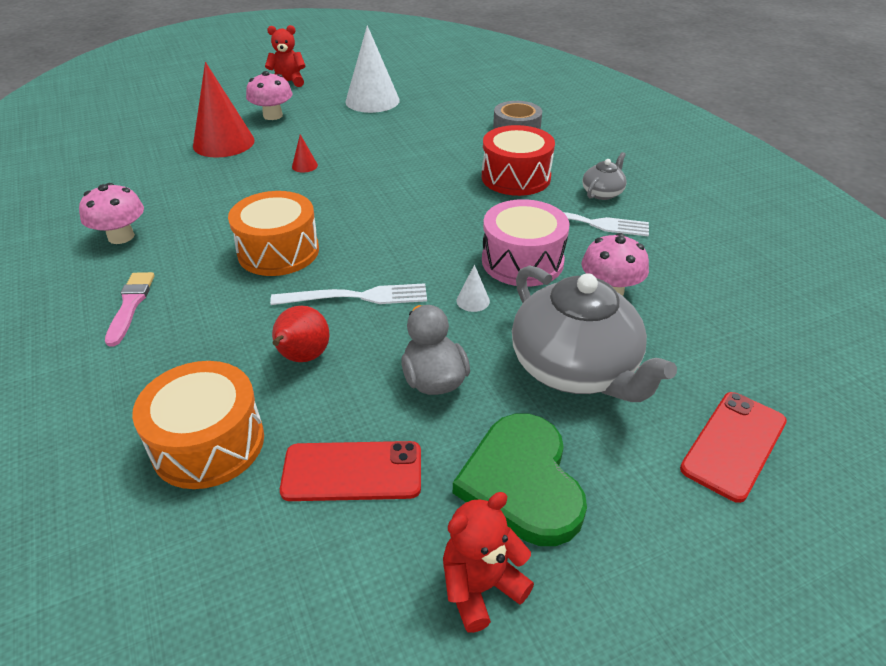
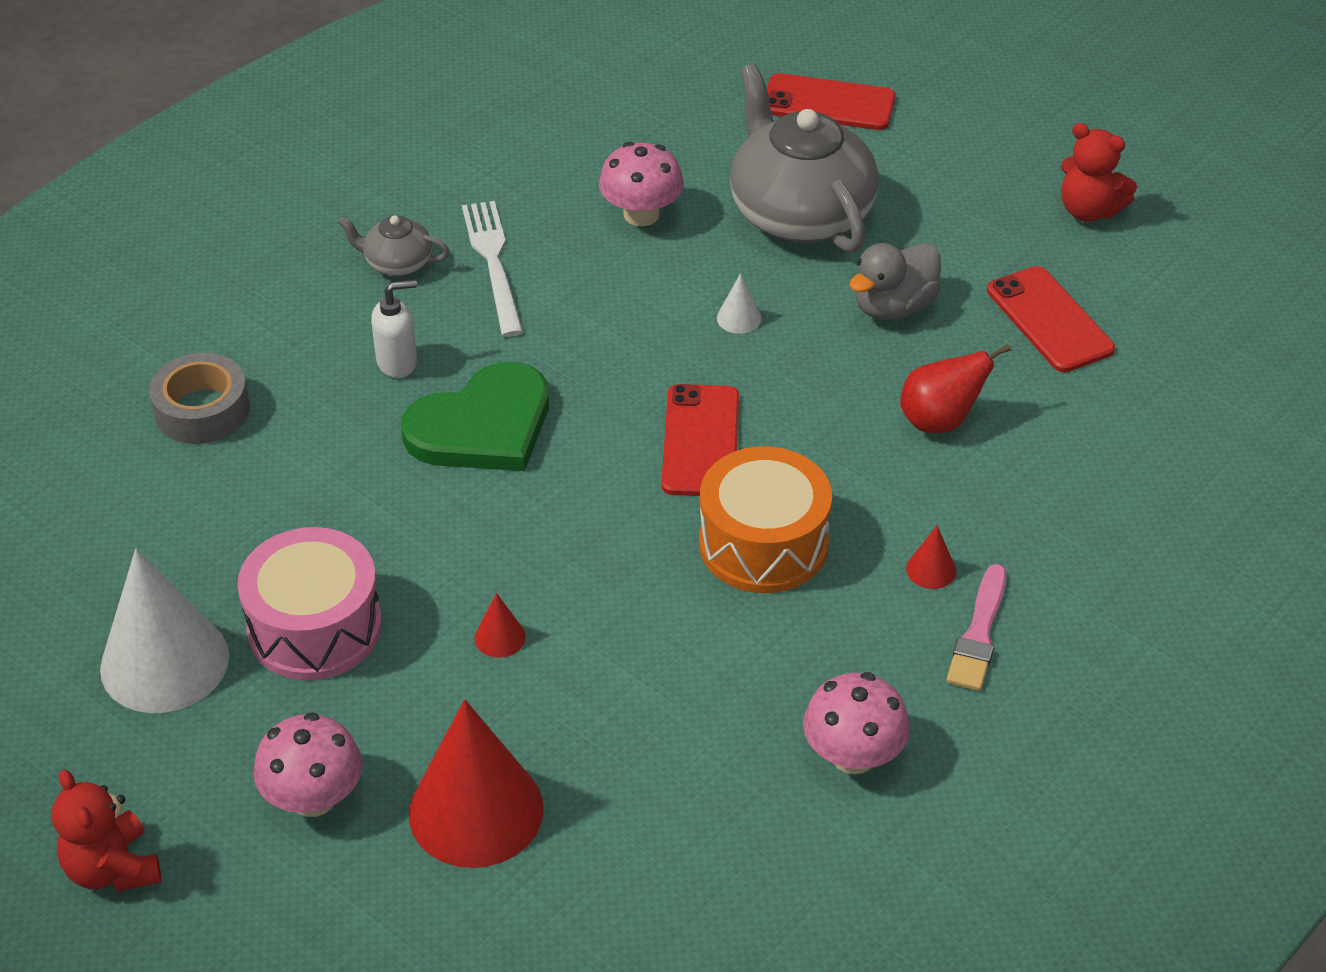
camera: 115 degrees left, 5 degrees up
(130, 305) = (979, 634): pink brush -> pink brush turned 45 degrees counterclockwise
(193, 305) = (931, 570): none -> red cone
(208, 443) = (1104, 434): orange drum -> none
(356, 297) = (804, 421): white fork -> none
(375, 253) = (700, 441): none -> red phone
(515, 177) = (397, 362): red drum -> white soap dispenser
(522, 261) = (626, 298): pink drum -> pink drum (315, 627)
(522, 482) = (972, 214): green heart -> green heart (482, 426)
(575, 369) = (799, 213): grey teapot -> grey teapot turned 60 degrees counterclockwise

